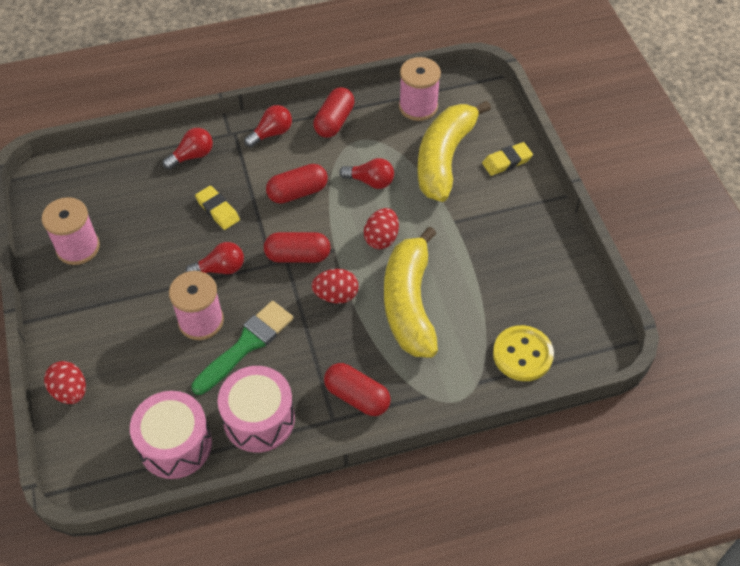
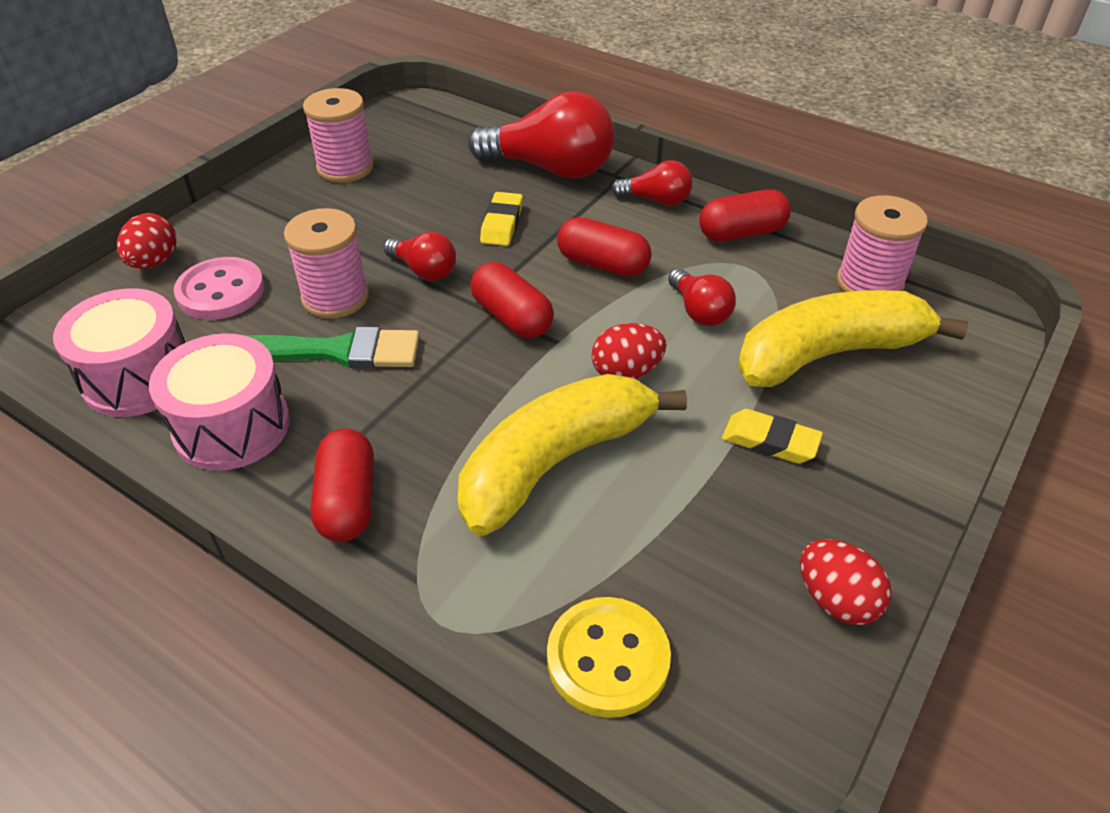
camera: 50 degrees right, 10 degrees down
(137, 371) = (221, 291): none -> pink button
(192, 156) = (550, 168): red light bulb -> red light bulb, size x1.94
(336, 295) = (490, 384): red egg -> red egg (836, 600)
(507, 161) = (918, 418): yellow eraser -> yellow eraser (770, 441)

